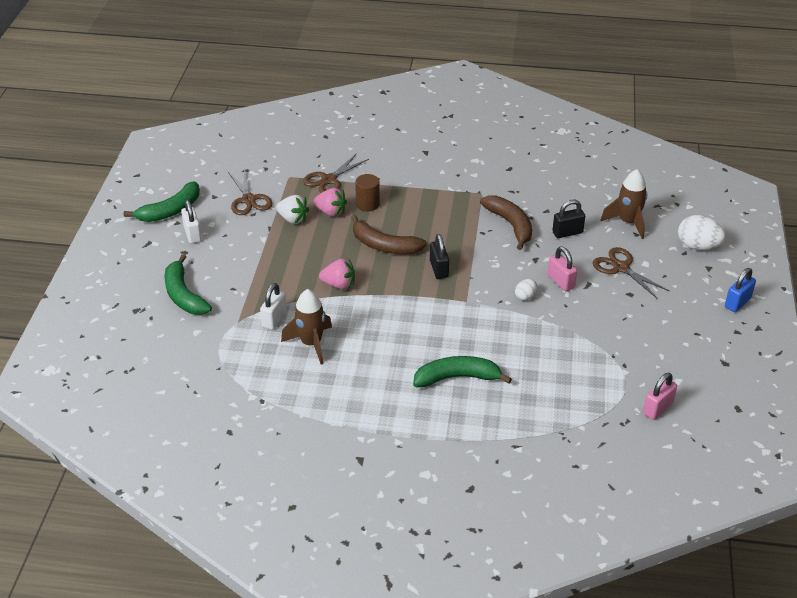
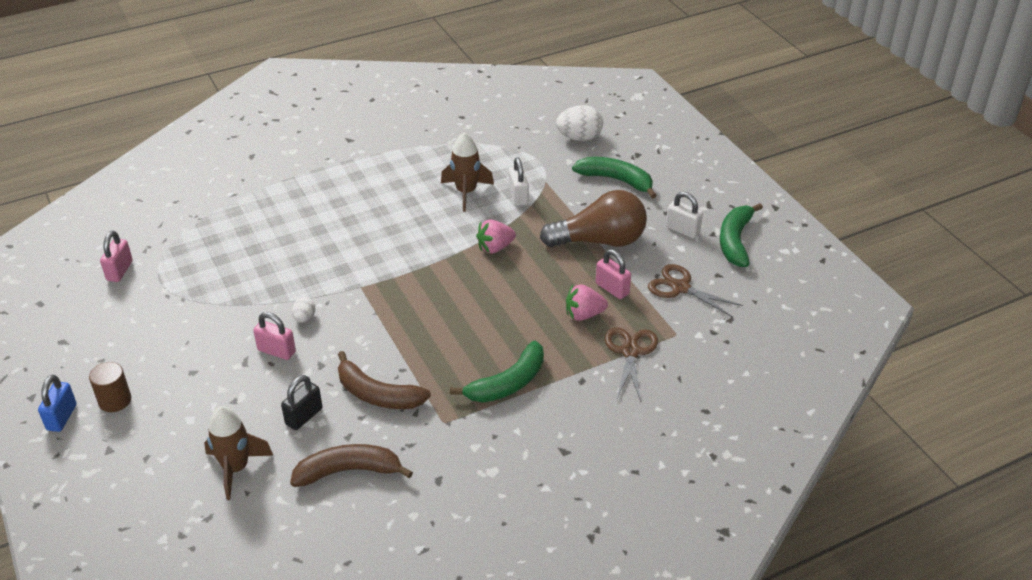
camera: 145 degrees right, 0 degrees up
(259, 254) = (599, 241): none -> brown light bulb
(293, 219) = (612, 289): white strawberry -> pink padlock
(367, 204) = (557, 343): brown cylinder -> brown cylinder (115, 400)
(384, 245) = (492, 304): brown banana -> brown banana (349, 471)
(439, 269) = (414, 306): black padlock -> none
(457, 377) = (317, 220): green banana -> green banana (507, 383)
(621, 268) = (216, 399): brown scissors -> none
(698, 246) = (131, 475): white egg -> white egg (579, 138)

